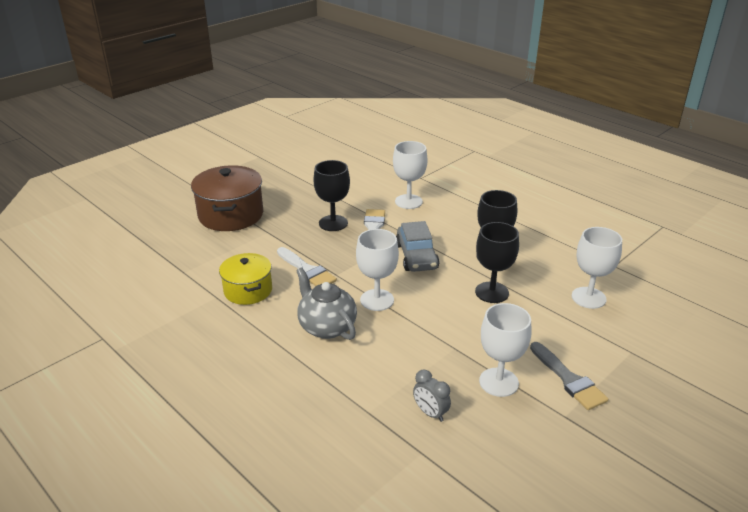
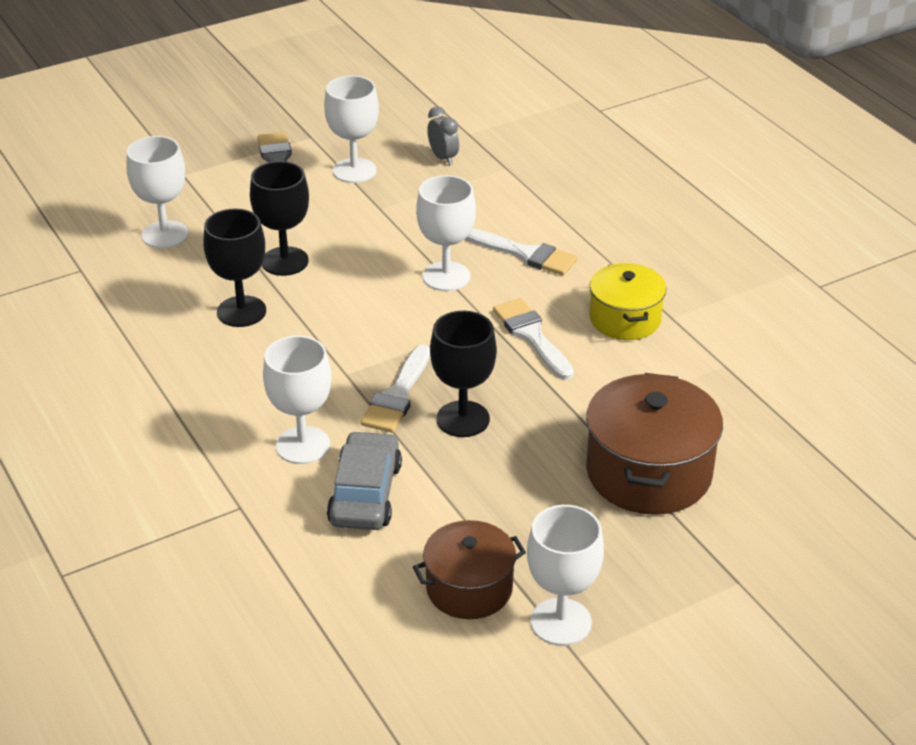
camera: 165 degrees left, 5 degrees up
(267, 164) = (561, 622): none -> white goblet
(307, 167) = (469, 588): none -> brown pot
(326, 327) = (525, 254): grey teapot -> white brush
(416, 256) = (354, 331): grey car -> grey car (365, 493)

